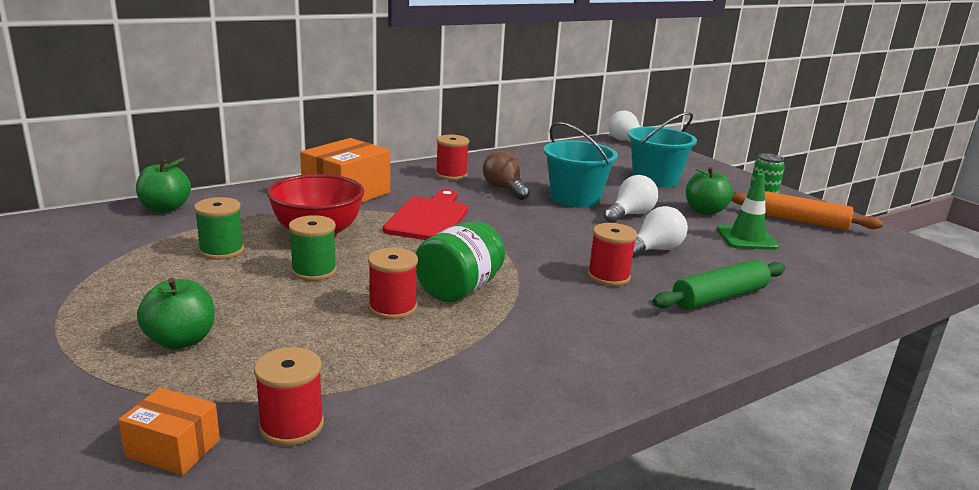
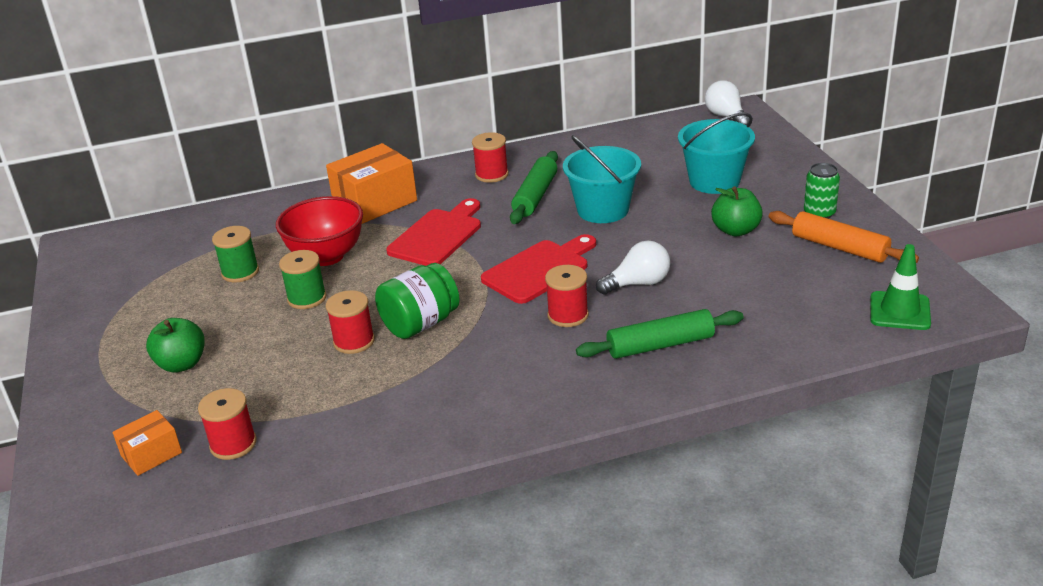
camera: 20 degrees right, 10 degrees up
(165, 208) = (210, 220): green apple -> none
(173, 448) = (151, 454): orange box -> orange box turned 75 degrees counterclockwise
(504, 189) = (535, 196): brown light bulb -> green rolling pin
(551, 242) = (539, 270): none -> red cutting board
(630, 215) = (647, 234): white light bulb -> none
(746, 238) = (752, 271): green traffic cone -> green traffic cone (899, 311)

